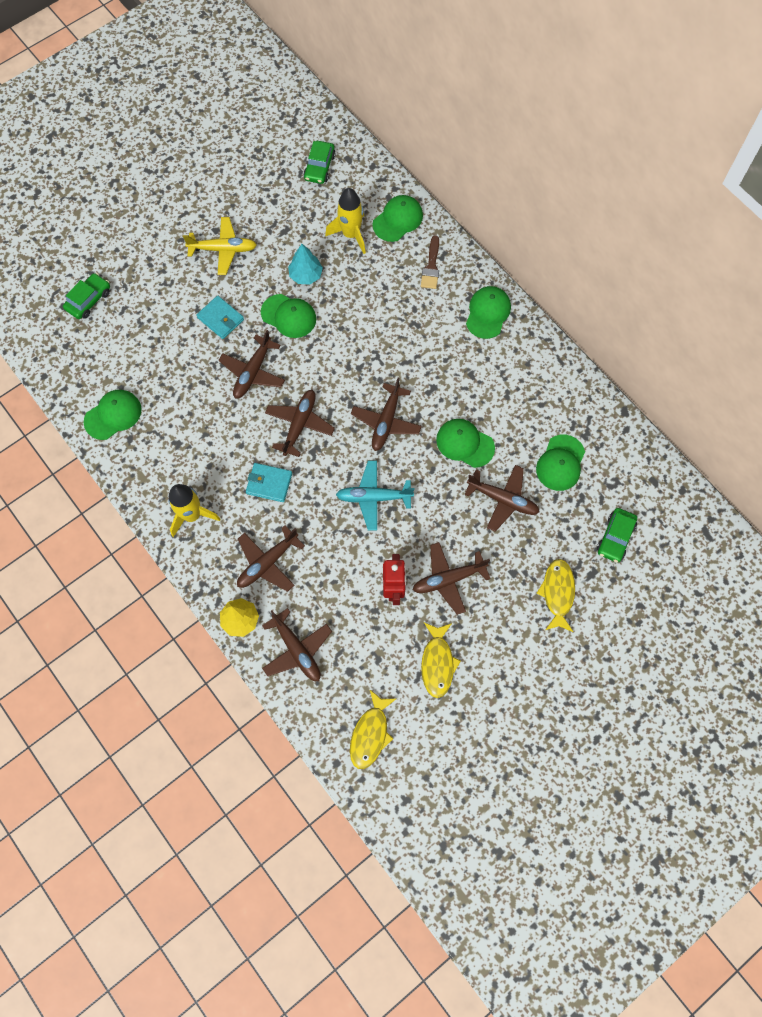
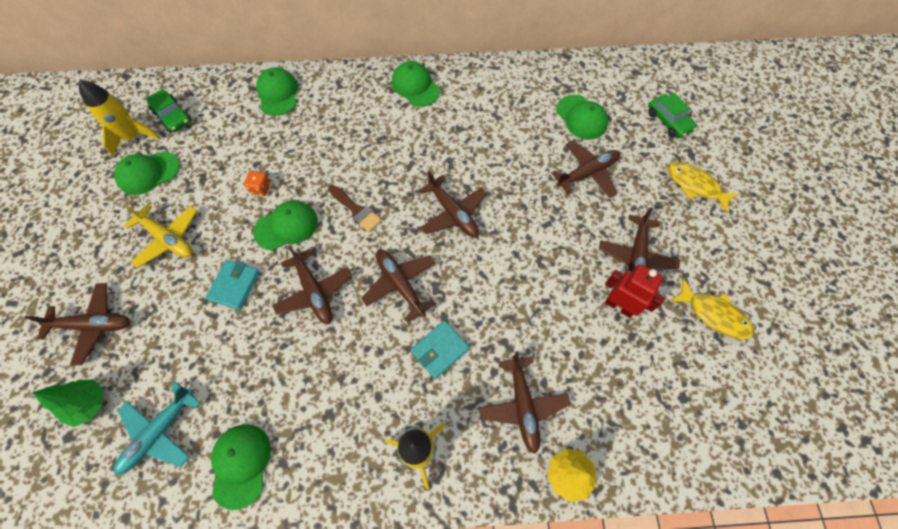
camera: 55 degrees left, 5 degrees down
(89, 300) = (89, 404): green car -> green tree
(221, 319) = (234, 285): turquoise wallet -> turquoise wallet turned 60 degrees counterclockwise
(223, 249) = (168, 238): yellow plane -> yellow plane turned 90 degrees clockwise
(297, 650) = (634, 435): brown plane -> brown plane (93, 325)
(306, 275) = (260, 188): turquoise tree -> orange dice
(351, 234) = (257, 133): yellow rocket -> yellow rocket (133, 137)
(370, 734) = (759, 419): yellow fish -> none
(373, 497) = (518, 267): turquoise plane -> turquoise plane (159, 432)
(431, 266) = (341, 97): brown brush -> brown brush (356, 210)
(465, 443) = (517, 169): green cap -> green cap (148, 173)

